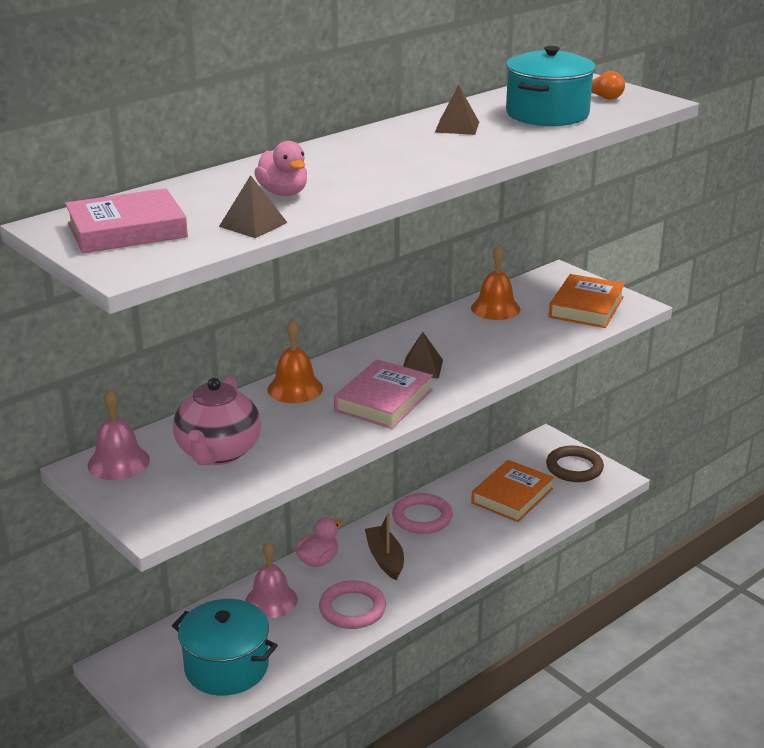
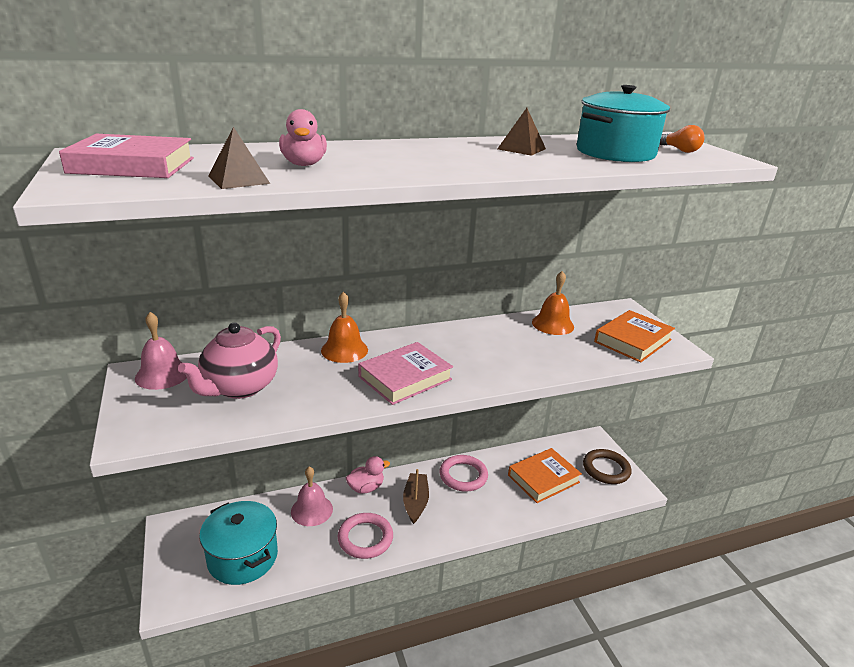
camera: 20 degrees right, 0 degrees up
(421, 367) = (457, 358): brown pyramid -> none

